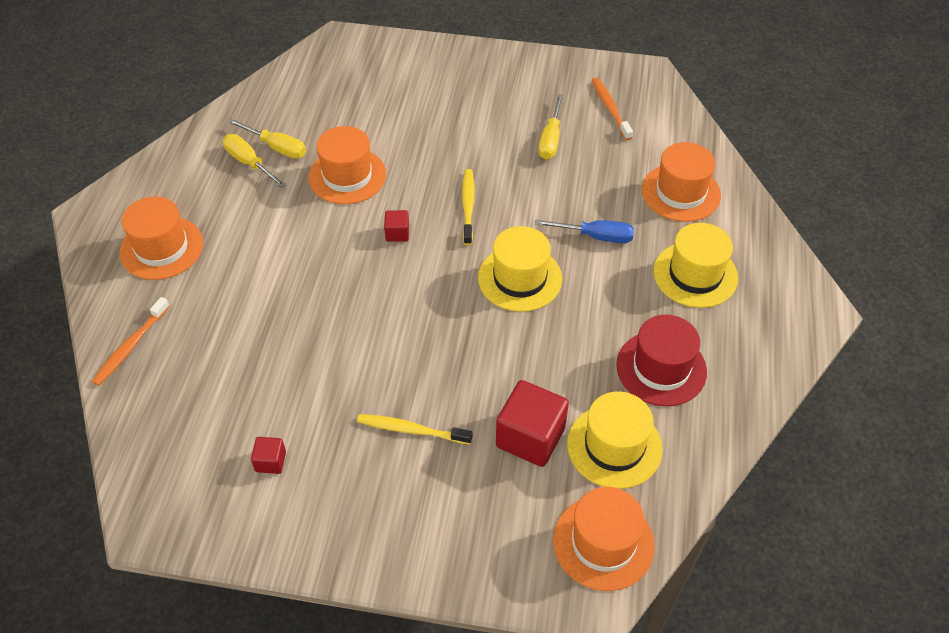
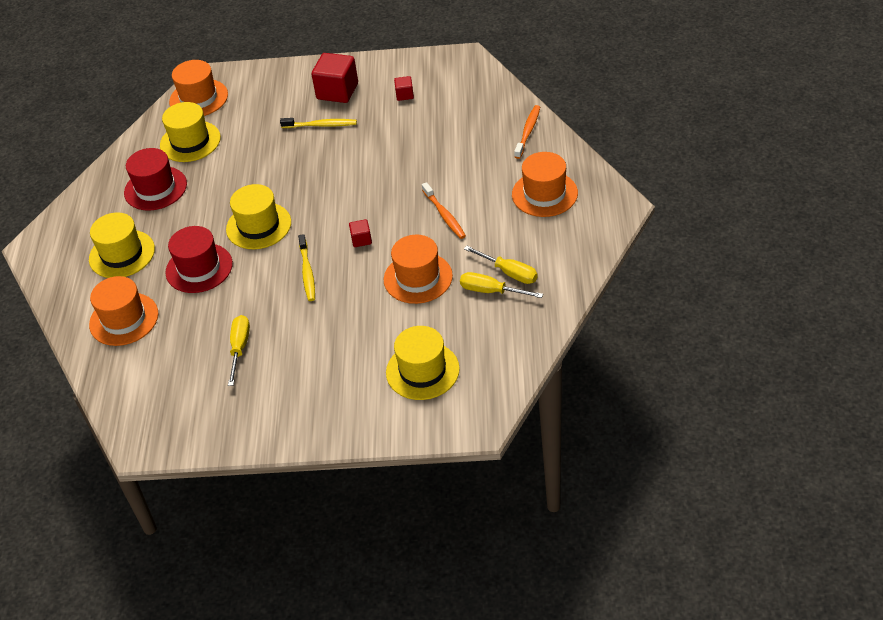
camera: 175 degrees right, 5 degrees down
(373, 87) = (422, 371): none -> yellow hat
(530, 437) = (244, 136): red cube -> red cube (337, 91)
(596, 236) = (199, 268): blue screwdriver -> red hat
(610, 108) = (182, 393): orange toothbrush -> orange toothbrush (444, 215)

